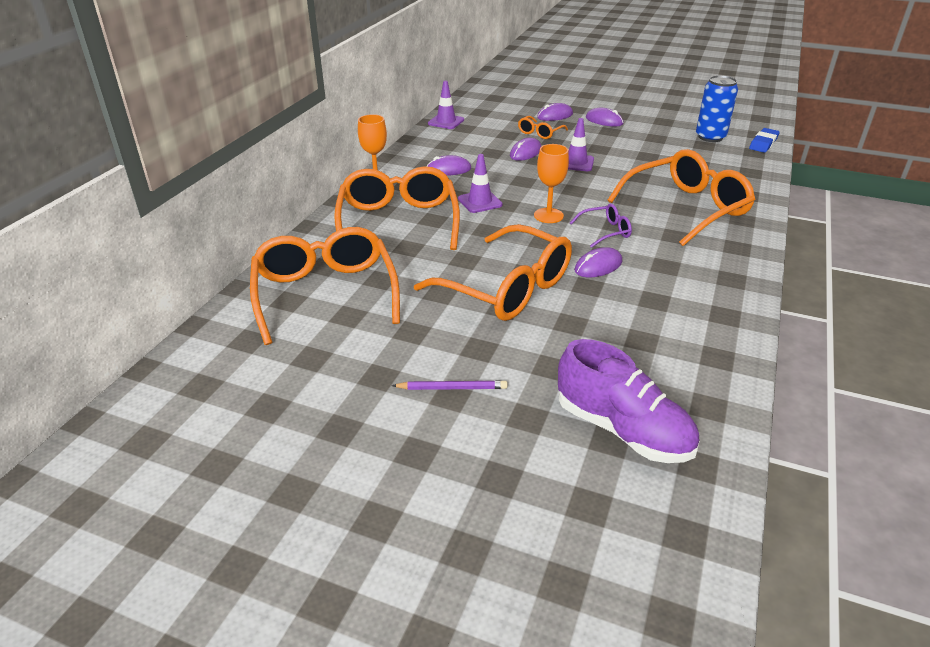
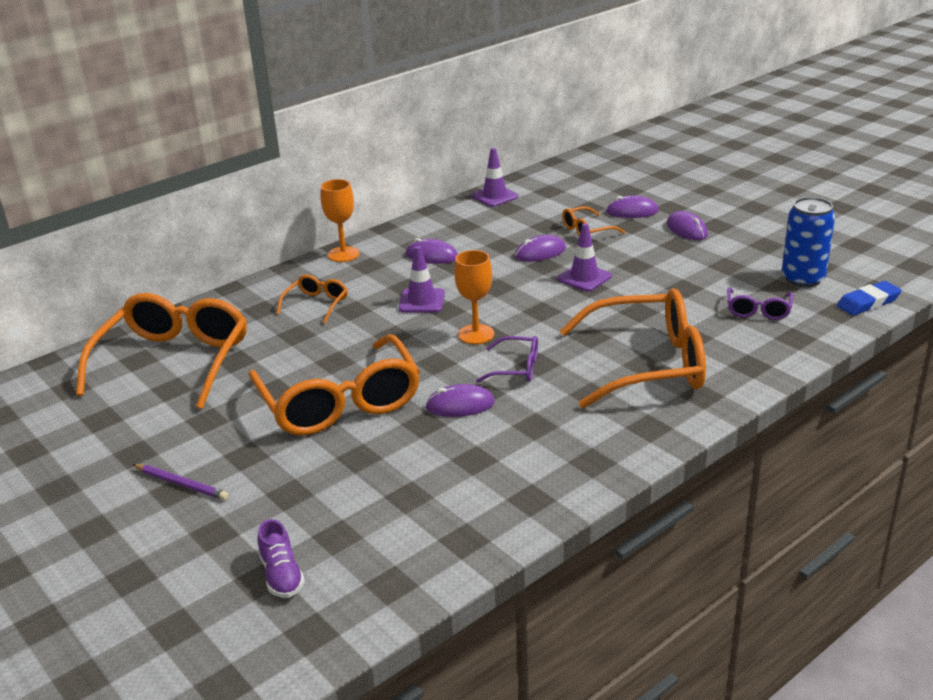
camera: 30 degrees right, 5 degrees down
(398, 221) = (317, 304): orange glasses -> orange glasses, size x0.45
(622, 430) = (281, 575): purple shoe -> purple shoe, size x0.51
(709, 161) = (758, 310): none -> purple glasses

